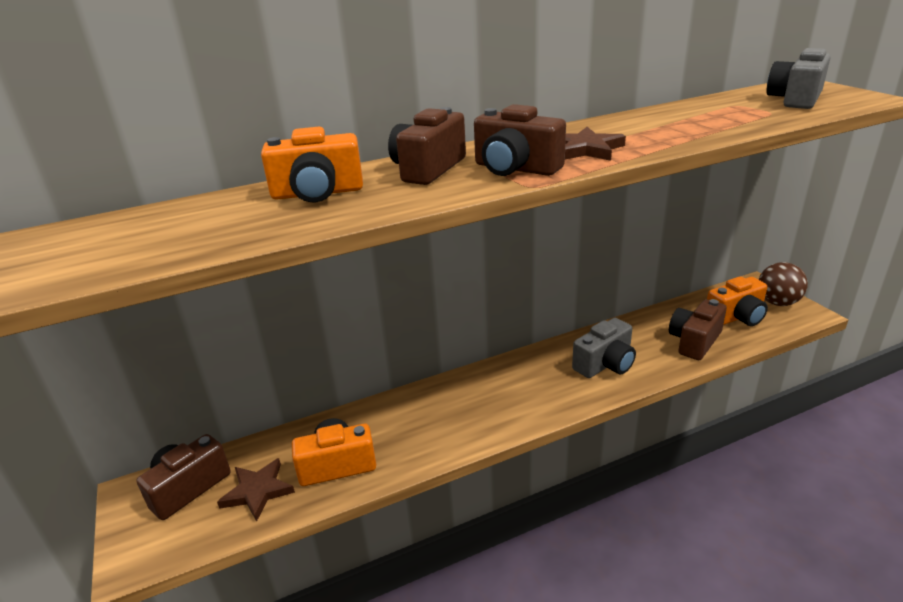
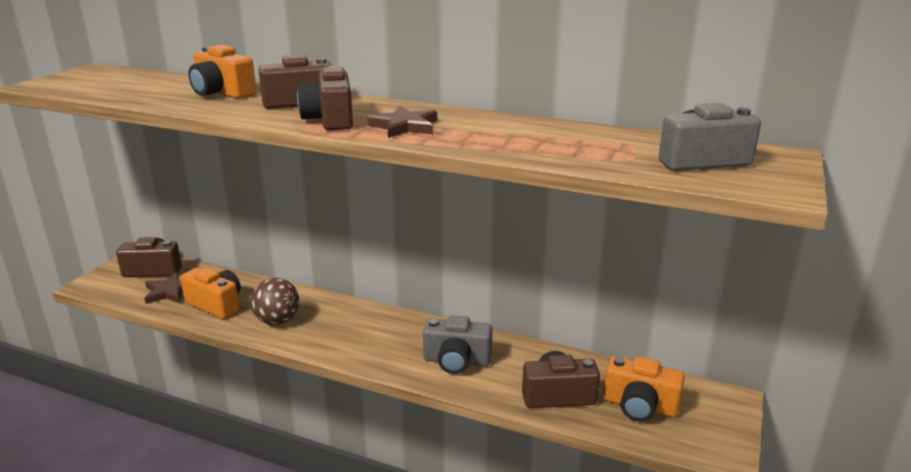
camera: 45 degrees right, 5 degrees down
(777, 302) = (712, 424): brown ball -> brown ball (277, 321)

